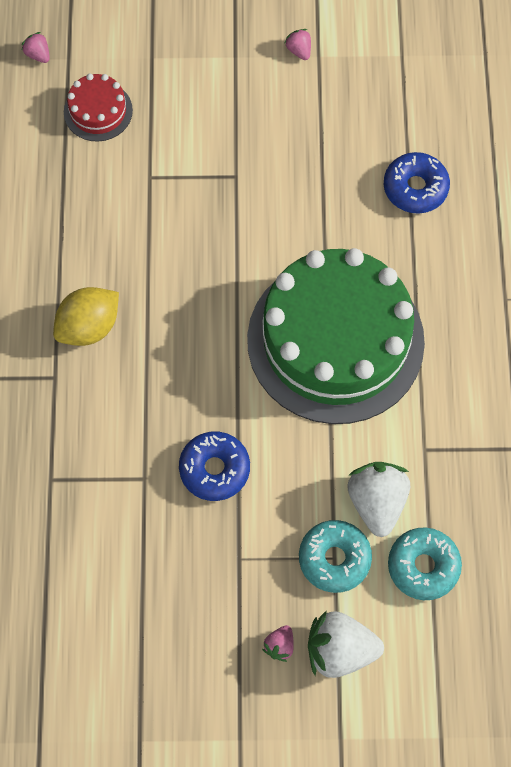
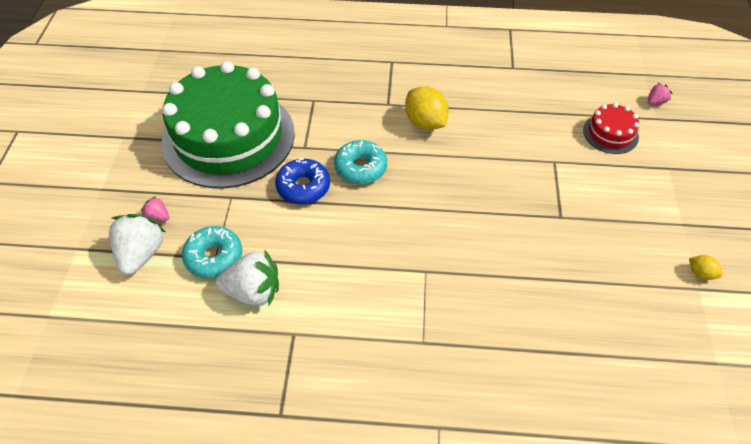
camera: 95 degrees right, 15 degrees down
(299, 50) = (701, 273): pink strawberry -> yellow lemon
(335, 340) = (403, 275): green cake -> green cake (228, 137)
(415, 188) = (561, 357): blue donut -> none
(423, 566) = (190, 320): turquoise donut -> turquoise donut (360, 168)

